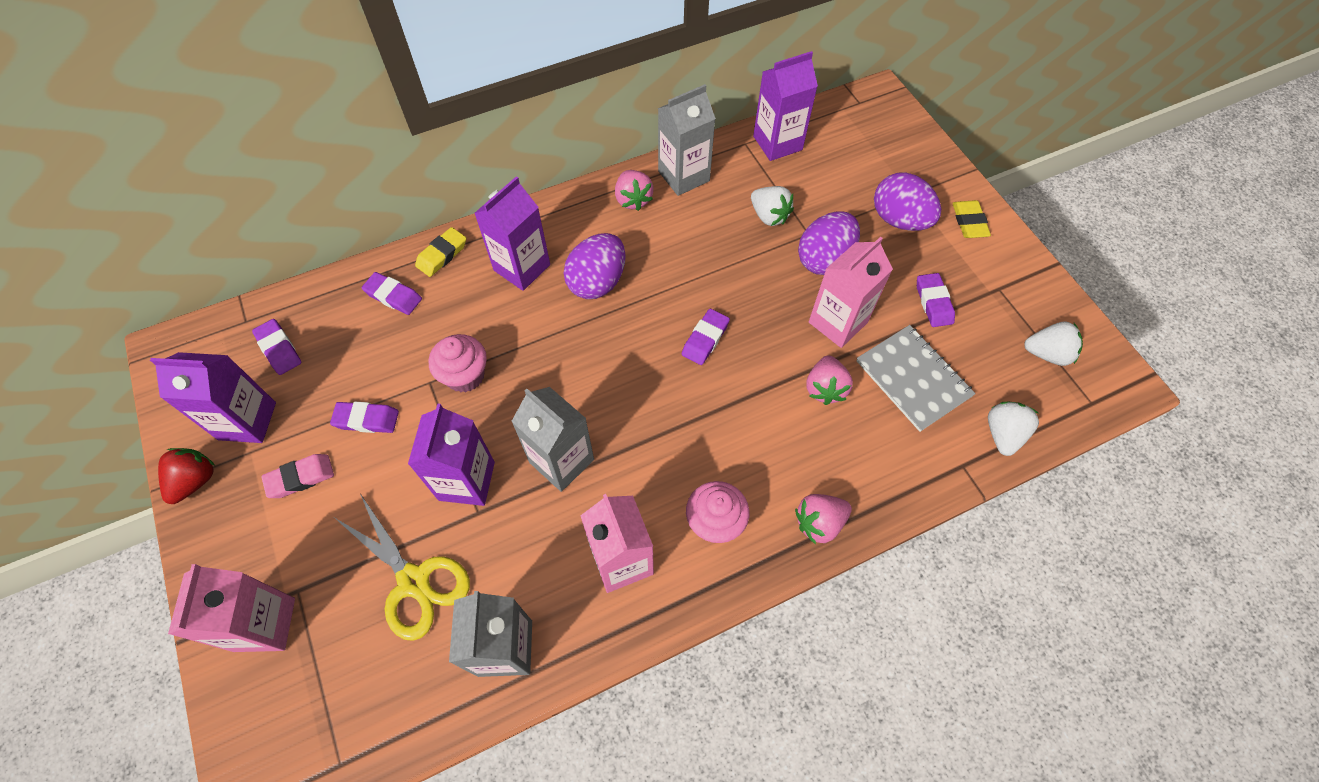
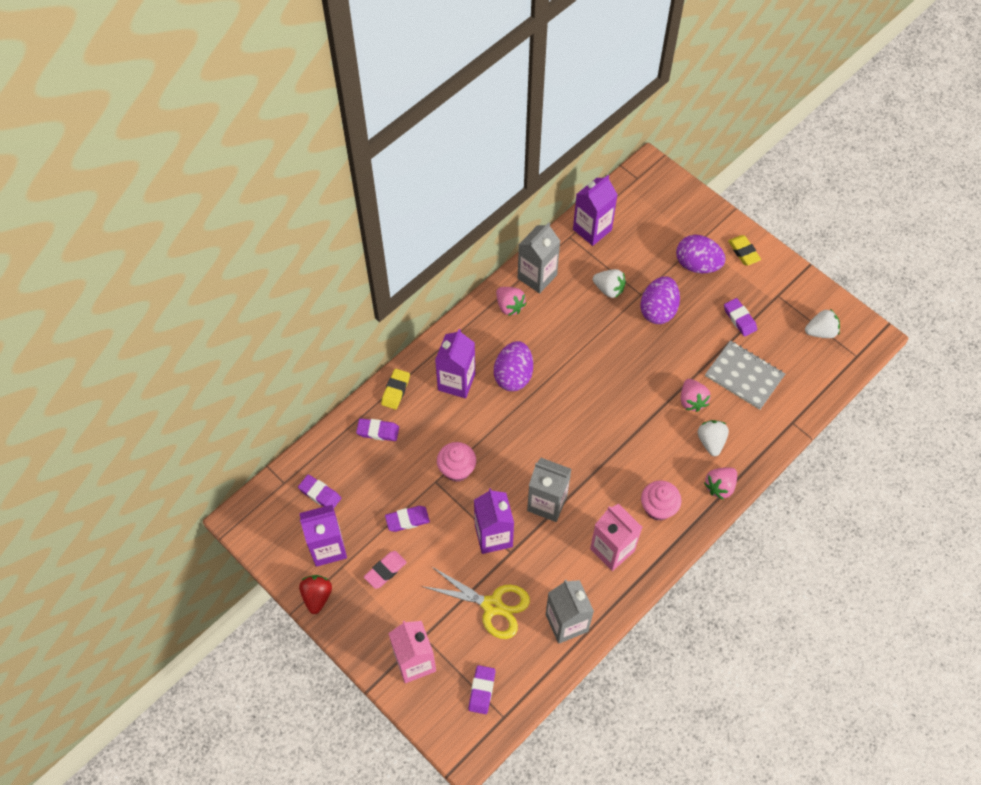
camera: 20 degrees left, 0 degrees up
(705, 339) = (603, 392): purple eraser -> purple eraser (482, 690)
(837, 322) = (683, 353): pink carton -> none
(1003, 434) = (809, 394): white strawberry -> white strawberry (711, 441)

